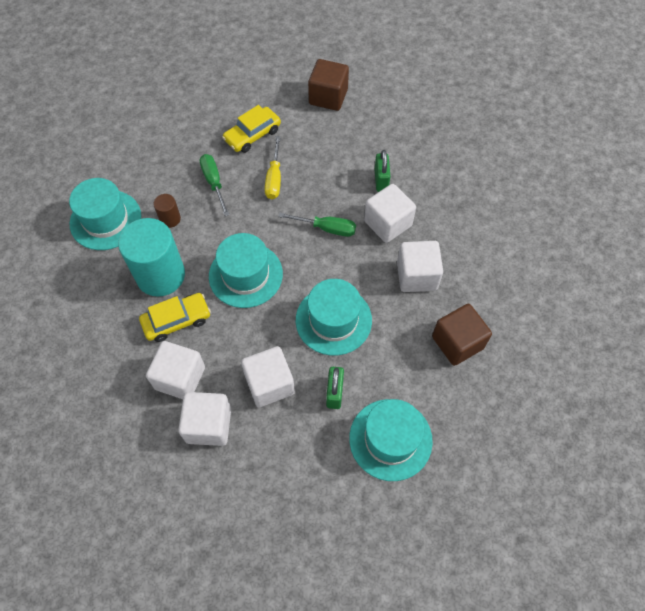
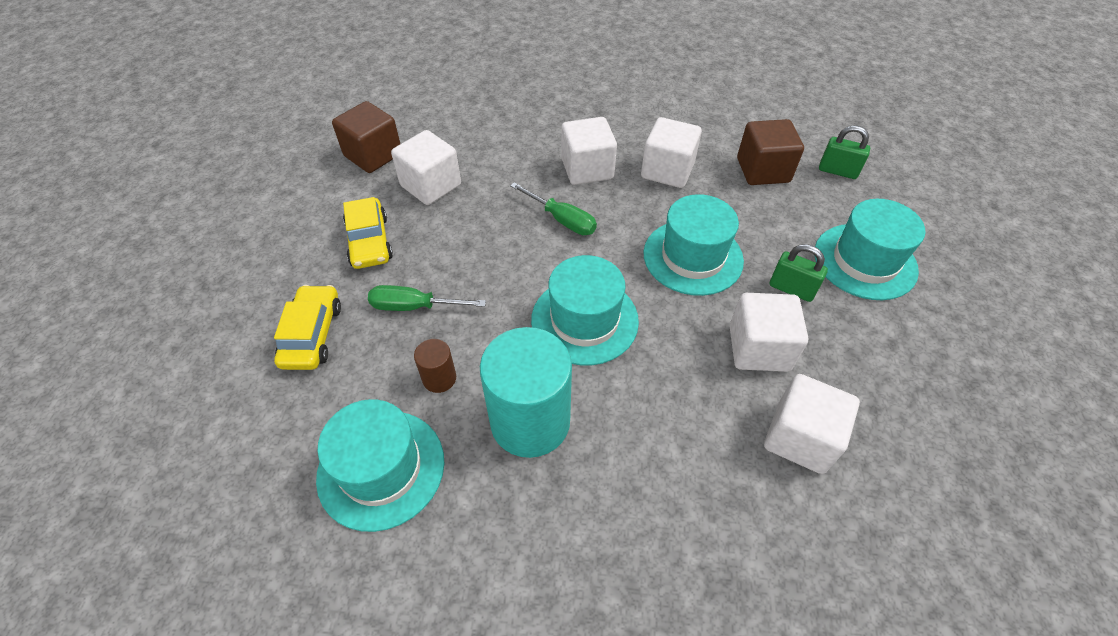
camera: 65 degrees left, 10 degrees down
(177, 320) = (618, 424): yellow car -> yellow car (312, 334)
(180, 378) = (714, 450): white cube -> white cube (431, 185)
(274, 179) = (455, 243): yellow screwdriver -> none
(327, 228) = (562, 220): green screwdriver -> green screwdriver turned 90 degrees clockwise
(381, 180) = (526, 154): green padlock -> green padlock (837, 171)

